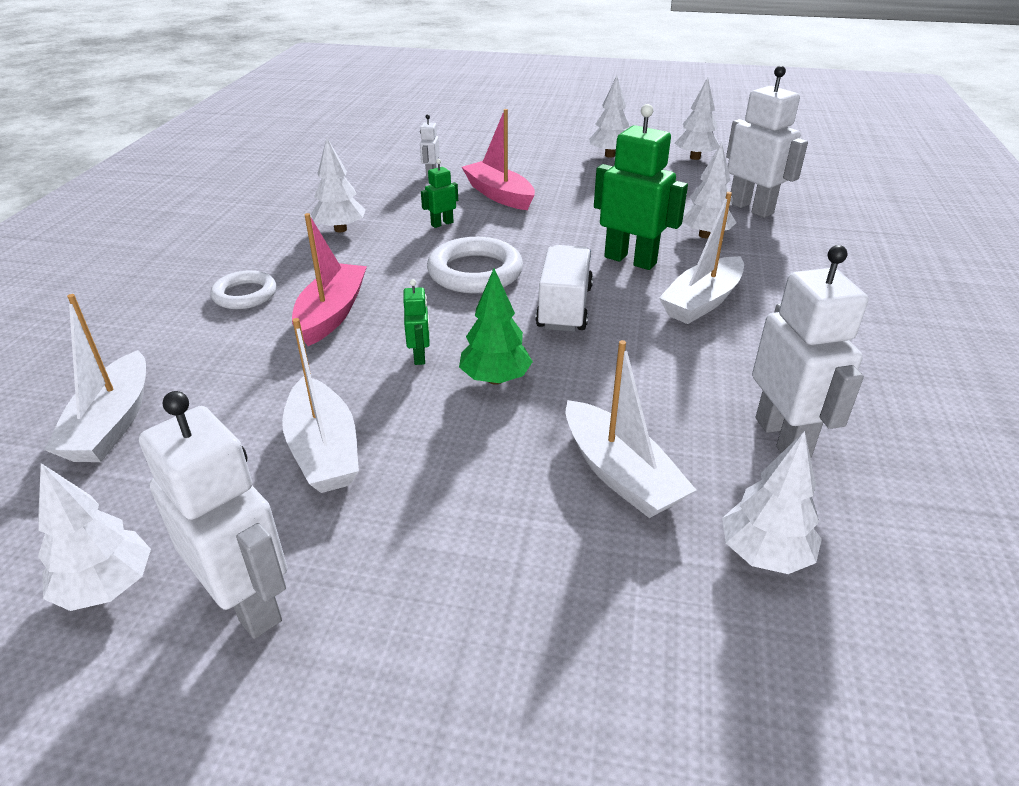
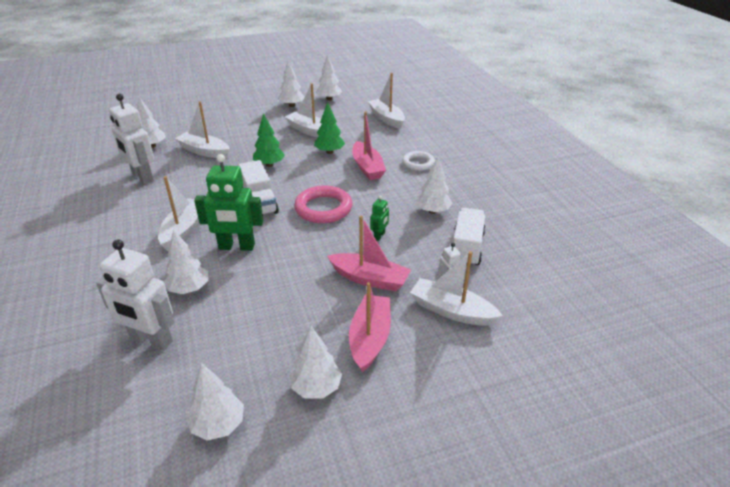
camera: 150 degrees right, 0 degrees up
(248, 602) = (292, 105): white robot -> white tree
(353, 370) = (329, 152): none -> green tree
(366, 190) = (466, 248): none -> white truck
(420, 356) = (308, 163): green robot -> none
(453, 161) = (452, 311): none -> white boat
(475, 272) = (323, 208): white ring -> pink ring
(543, 165) = (370, 338): none -> pink boat

